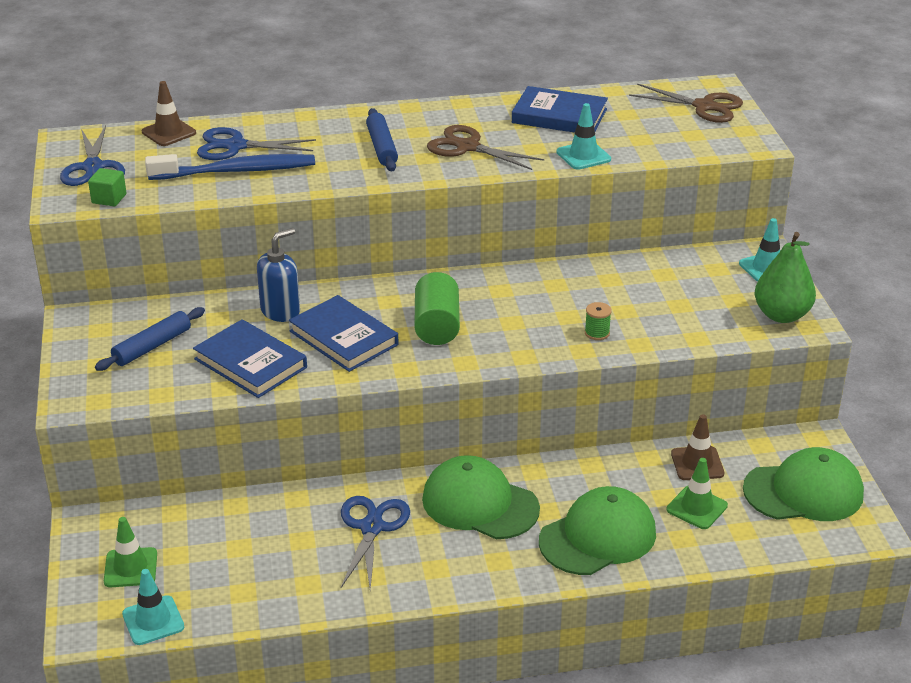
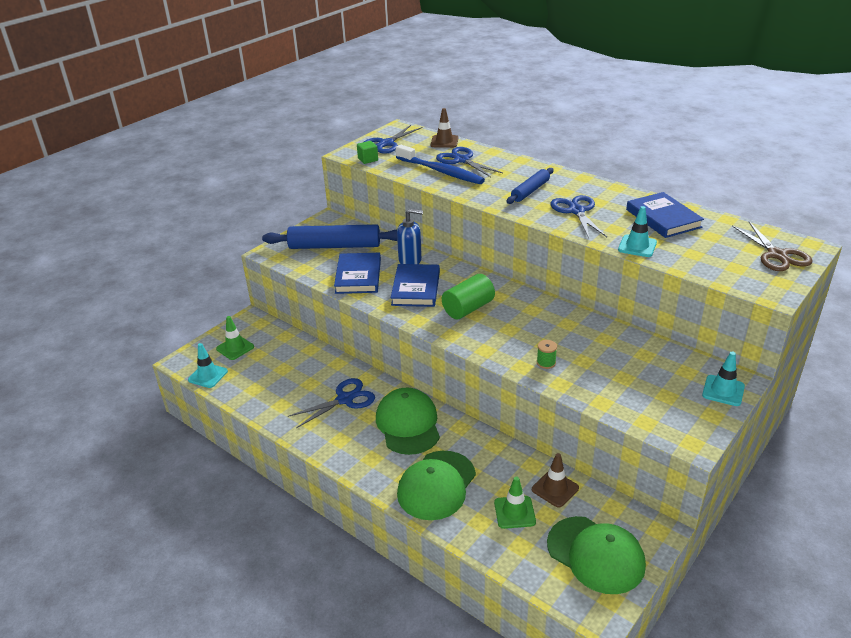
camera: 50 degrees right, 0 degrees up
(152, 346) = (334, 246): blue rolling pin -> blue rolling pin, size x1.75
(467, 147) = (576, 211): brown scissors -> blue scissors
(598, 537) = (436, 485): green cap -> green cap turned 105 degrees clockwise
(781, 315) = (684, 424): green pear -> none

